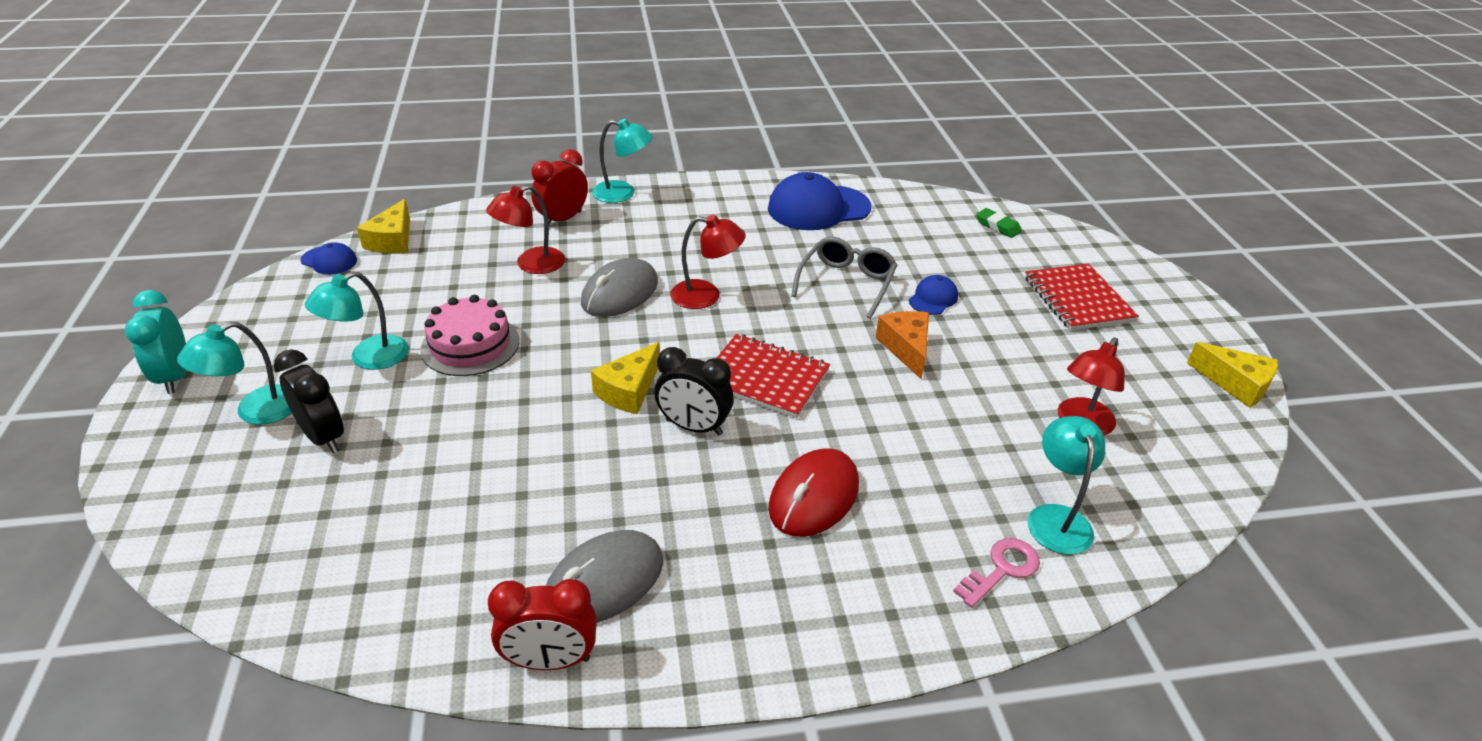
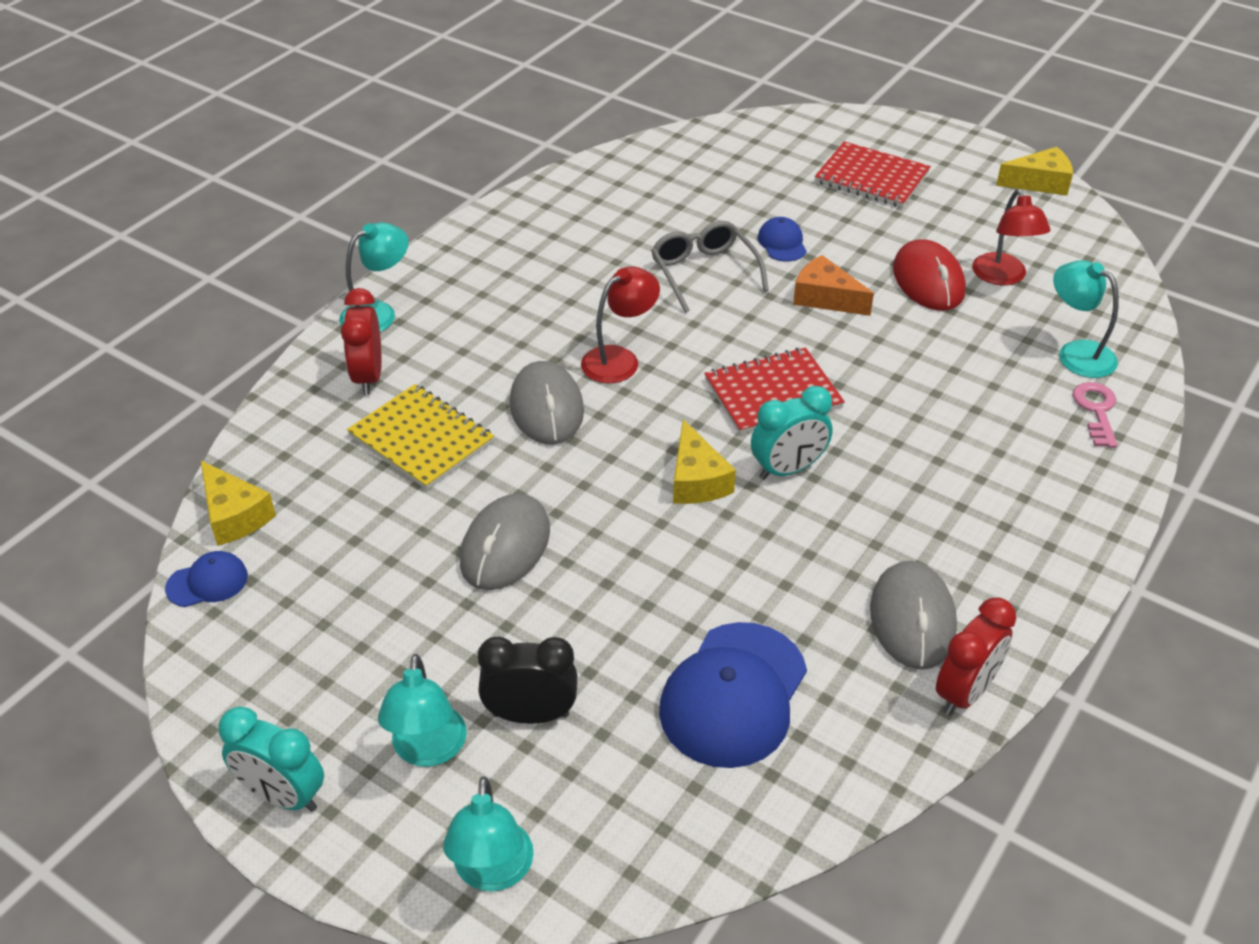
camera: 45 degrees left, 5 degrees up
(368, 358) = (437, 628): turquoise lamp -> turquoise lamp (492, 872)
(470, 345) = (505, 546): pink cake -> grey mouse
(531, 264) = (421, 439): red lamp -> yellow notebook
(693, 427) = (788, 469): black clock -> turquoise clock
(813, 496) = (936, 453): red mouse -> red mouse (928, 281)
(818, 208) = (575, 216): blue cap -> blue cap (733, 695)
(997, 226) = (733, 146): green eraser -> none

